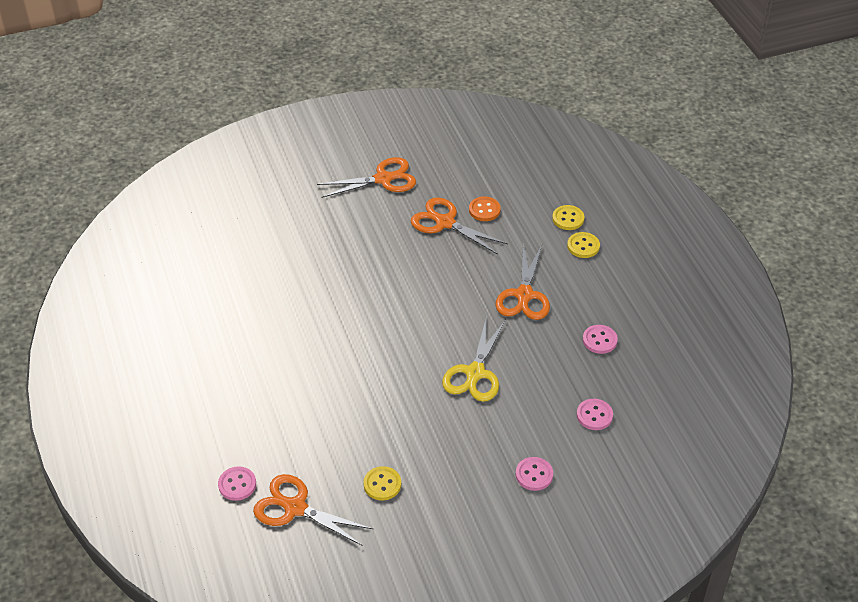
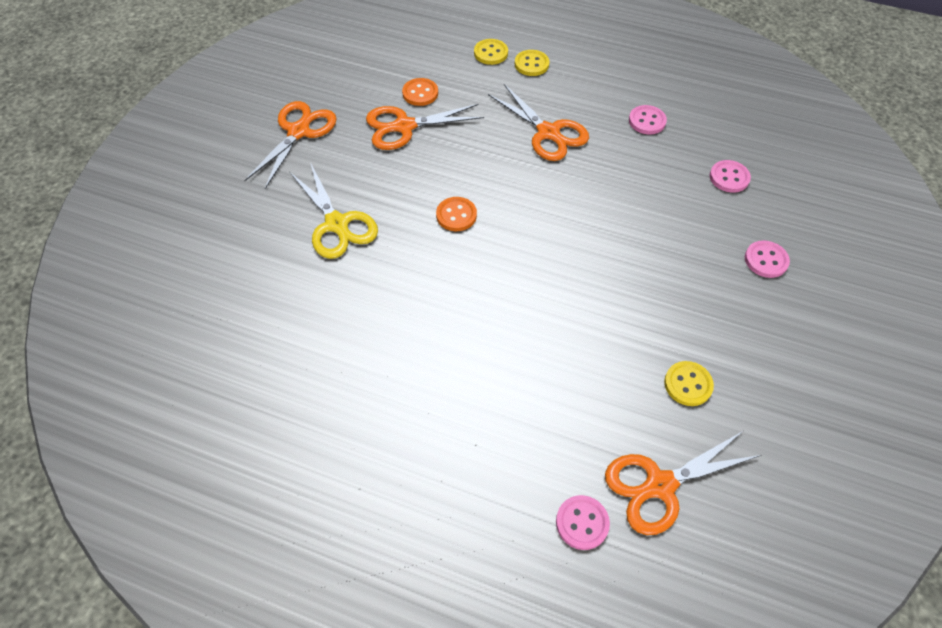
camera: 50 degrees left, 10 degrees up
(398, 295) = (456, 215): none -> orange button
(475, 373) = (608, 223): yellow scissors -> yellow scissors (337, 224)

